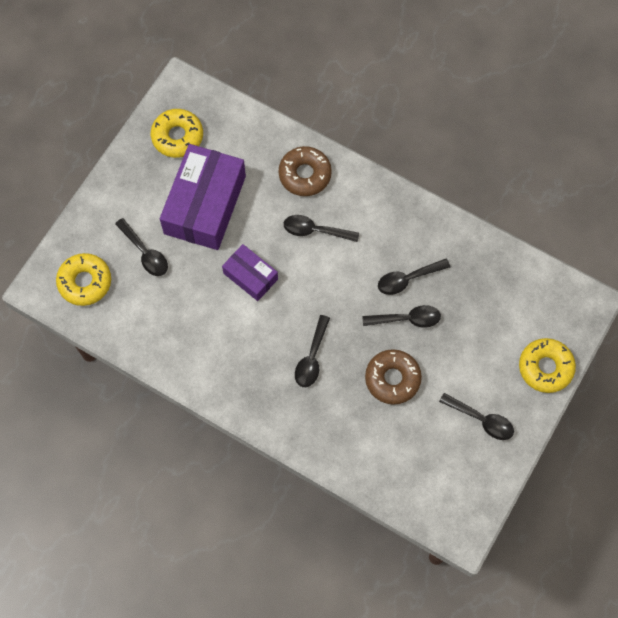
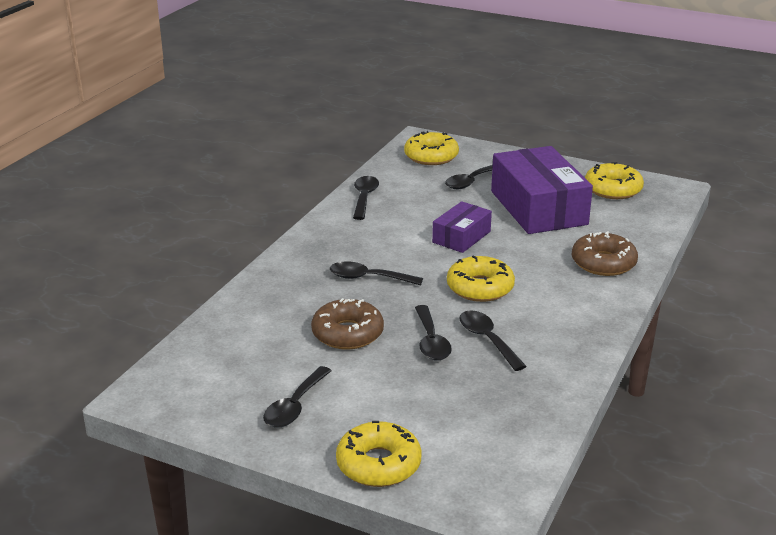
camera: 85 degrees right, 40 degrees down
(205, 205) = (538, 208): purple box -> purple box turned 60 degrees clockwise
(315, 230) = (532, 273): black spoon -> black spoon (364, 197)
(334, 273) = (480, 288): none -> yellow donut

